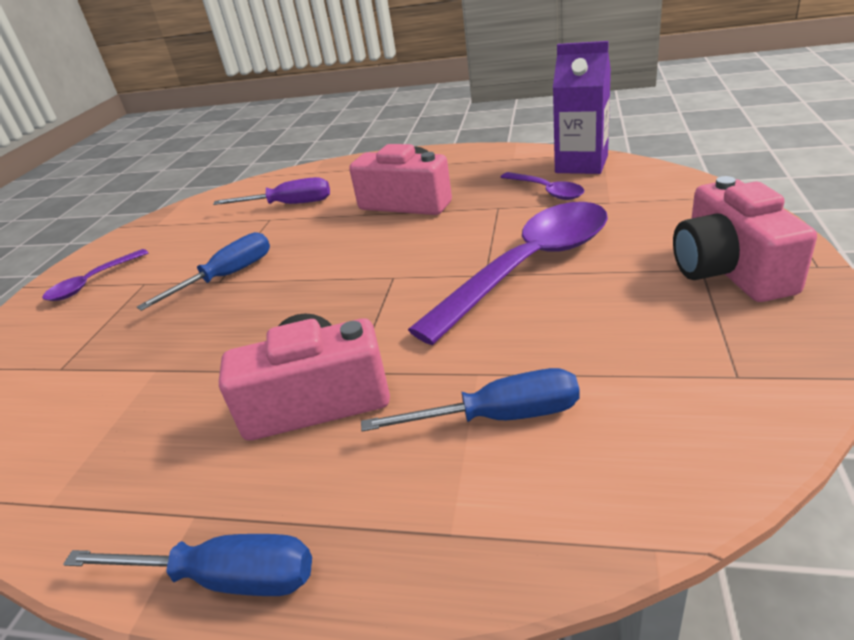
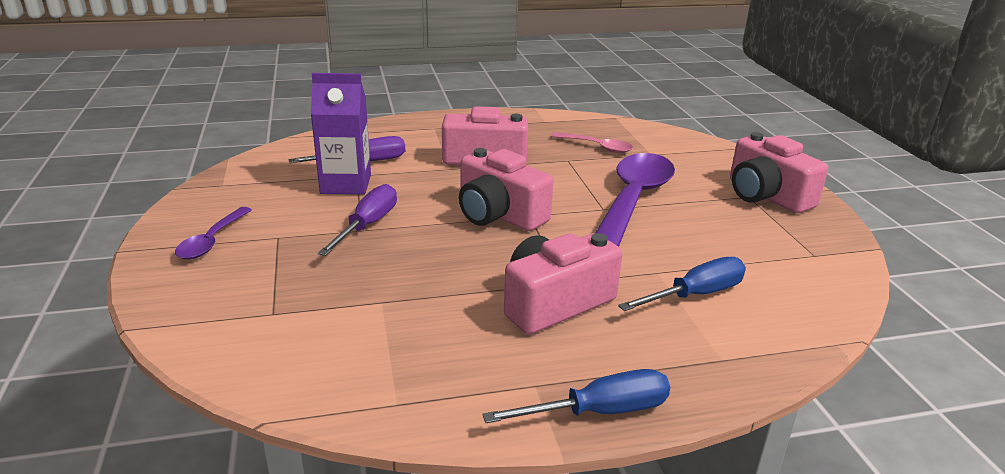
camera: 30 degrees left, 5 degrees down
(227, 276) = (367, 225): blue screwdriver -> purple screwdriver
(361, 273) = (499, 214): none -> pink camera
(546, 191) = (597, 147): purple spoon -> pink spoon
(581, 164) = (607, 126): purple carton -> purple carton (346, 184)

